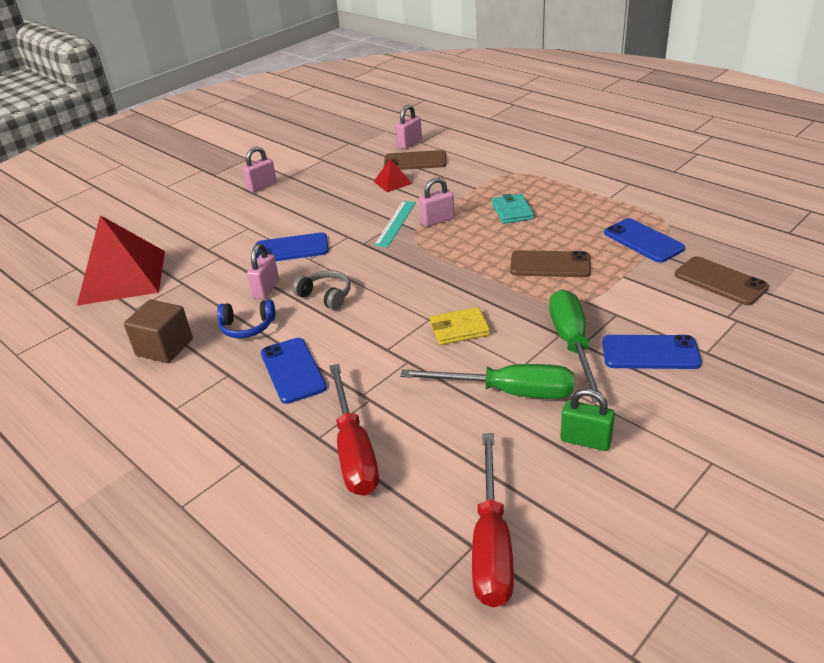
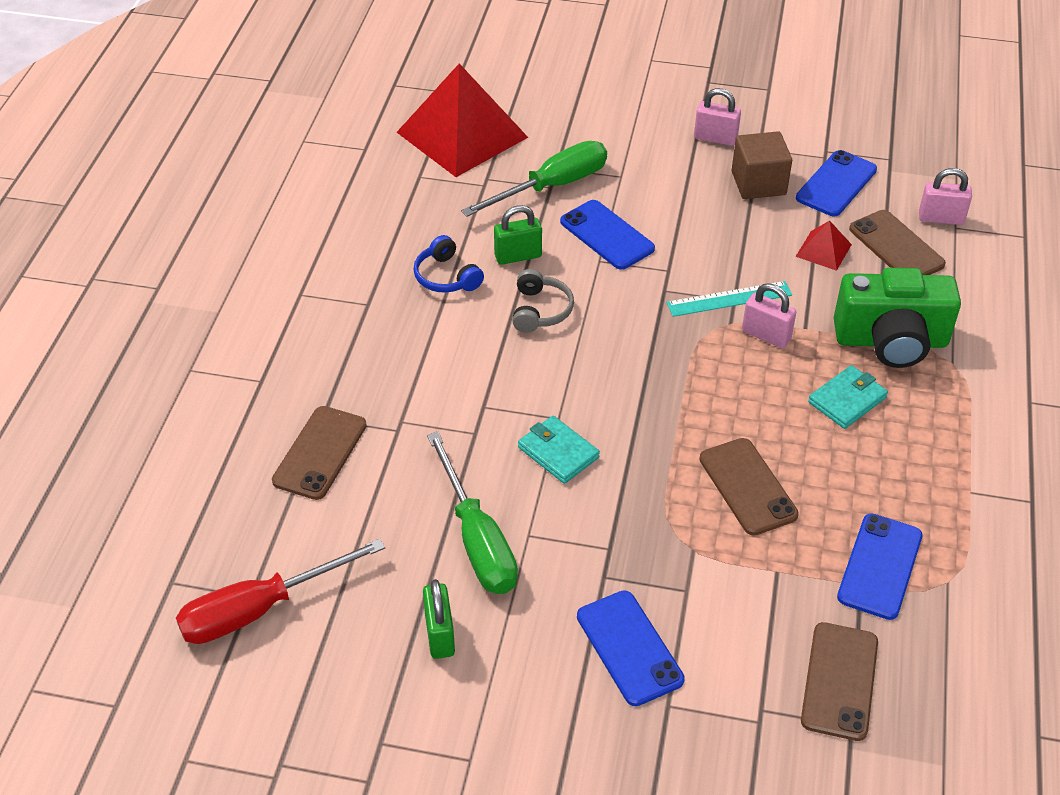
camera: 55 degrees right, 10 degrees up
(164, 347) = (376, 234): brown cube -> brown cube (758, 183)
(266, 289) = (518, 256): pink padlock -> green padlock
(293, 370) = (403, 349): blue phone -> blue phone (836, 184)
(354, 450) = (320, 453): red screwdriver -> brown phone
(459, 329) = (558, 452): yellow wallet -> turquoise wallet
(482, 185) = (891, 341): none -> green camera
(572, 344) = (597, 566): green screwdriver -> green screwdriver (552, 186)

